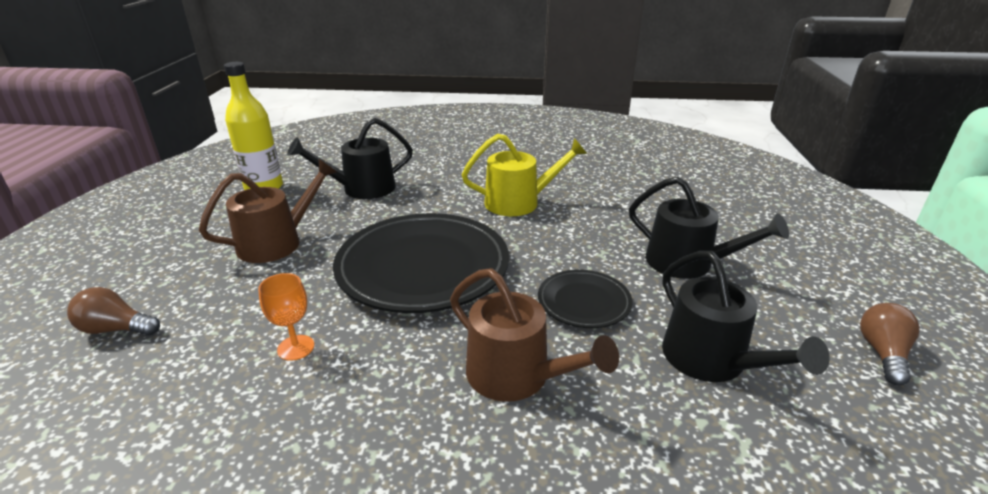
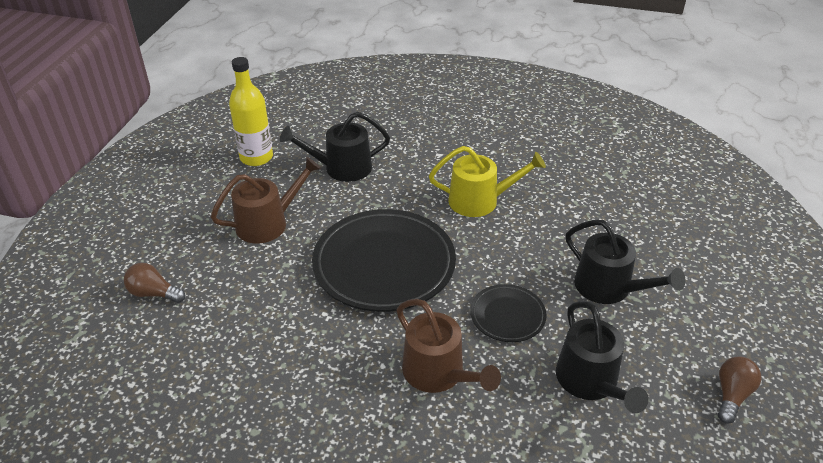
camera: 10 degrees right, 10 degrees up
(296, 347) = (281, 327): orange goblet -> none

